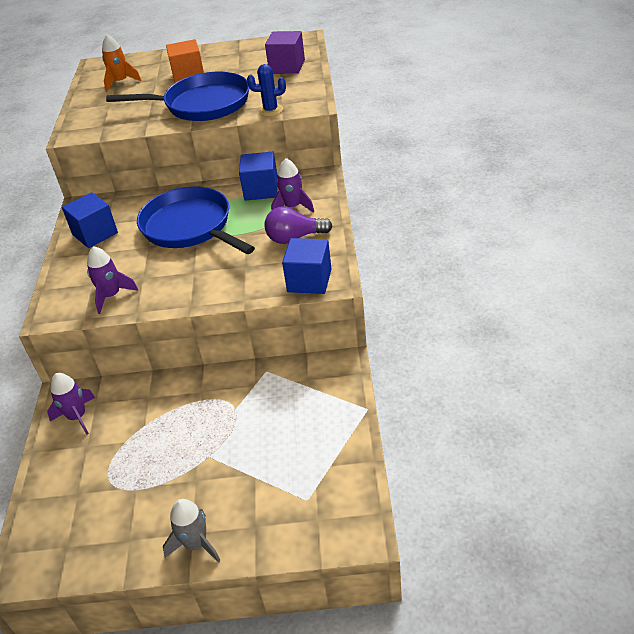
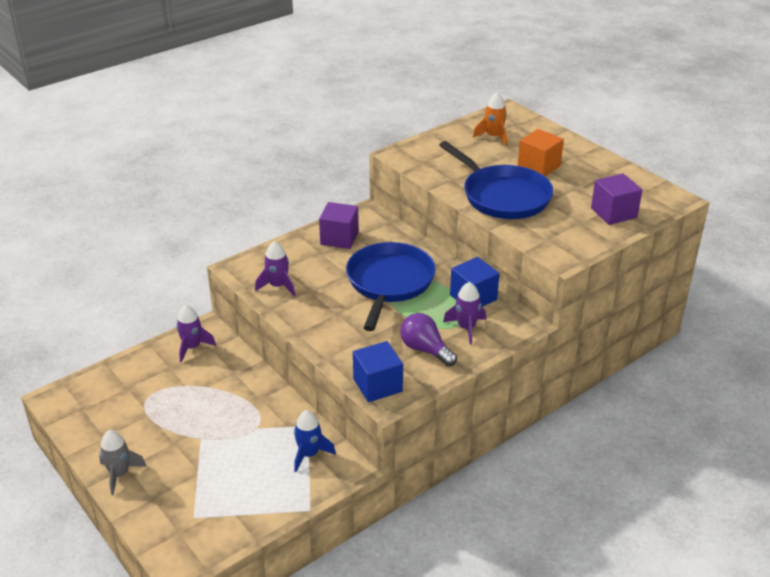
camera: 50 degrees right, 5 degrees down
(95, 234) = (339, 238): blue cube -> purple cube
(270, 110) = (530, 238): blue cactus -> none
(302, 383) = (309, 454): none -> blue rocket

